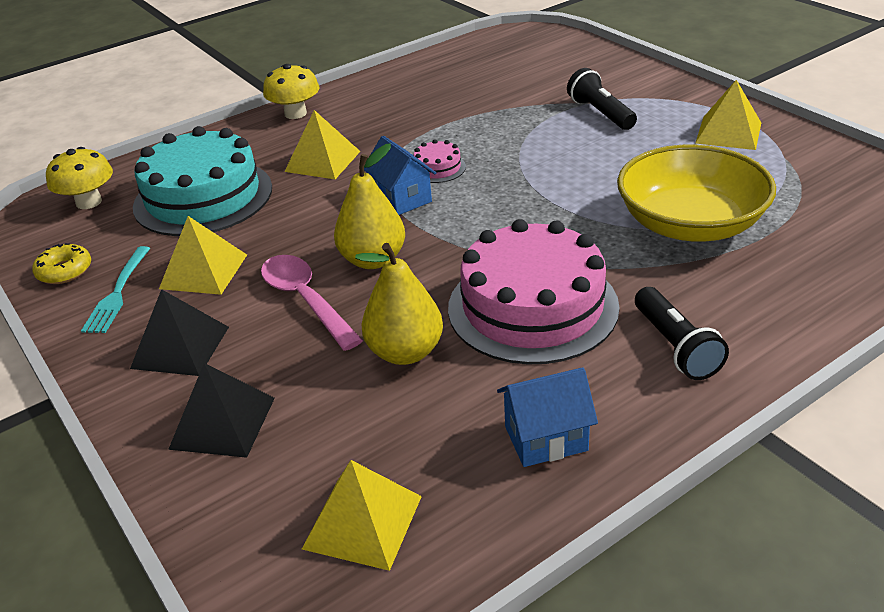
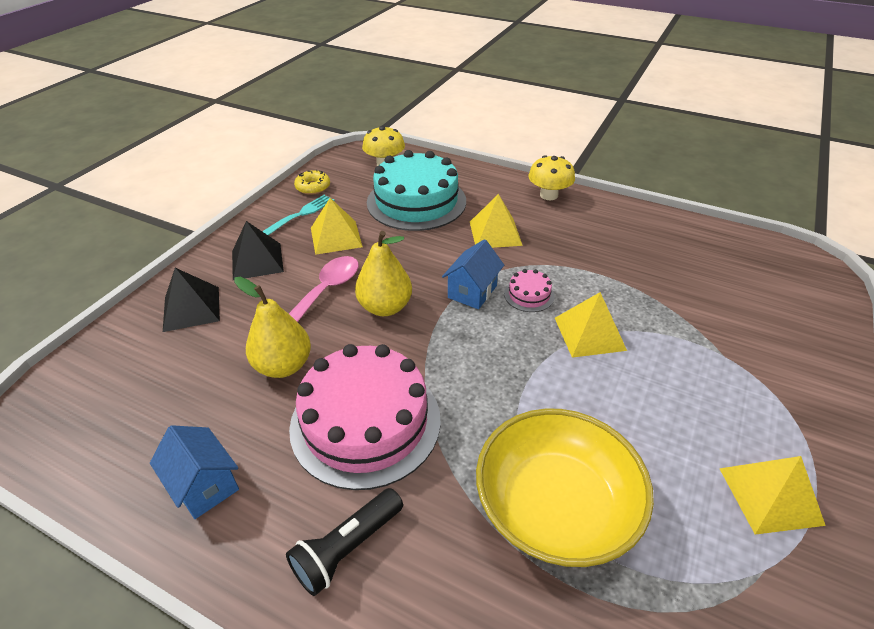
camera: 60 degrees right, 5 degrees up
(118, 293) = (300, 215): turquoise fork -> turquoise fork turned 150 degrees clockwise
(363, 522) = (109, 410): yellow pyramid -> yellow pyramid (589, 333)
(600, 113) = (709, 369): black flashlight -> none

